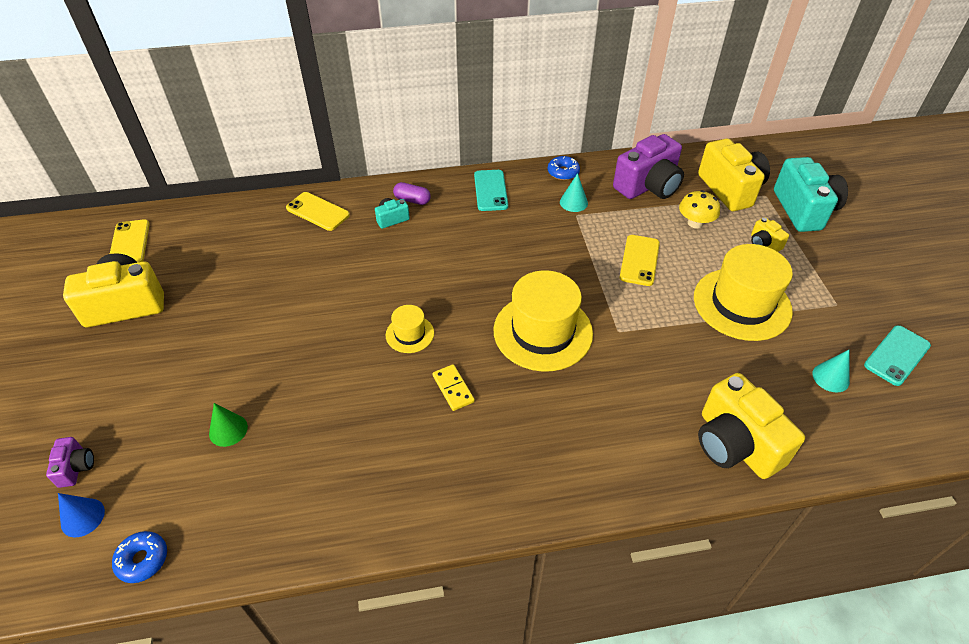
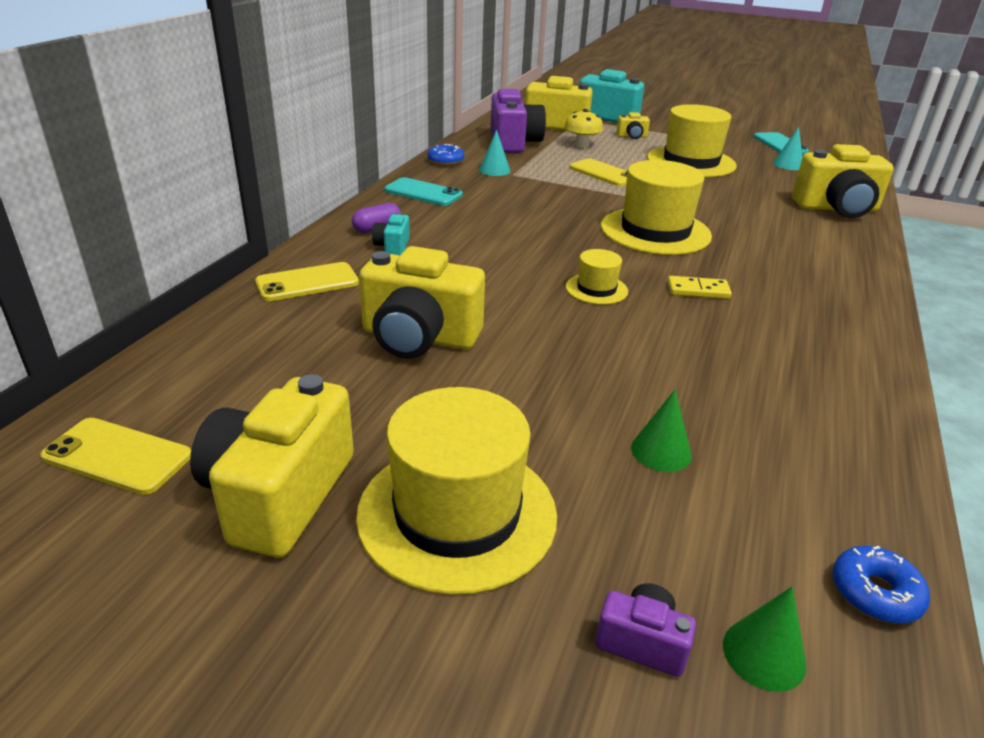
camera: 60 degrees left, 15 degrees down
(82, 517) = (764, 654): blue cone -> green cone
(137, 368) = (457, 514): none -> yellow hat
(287, 283) = (419, 337): none -> yellow camera

